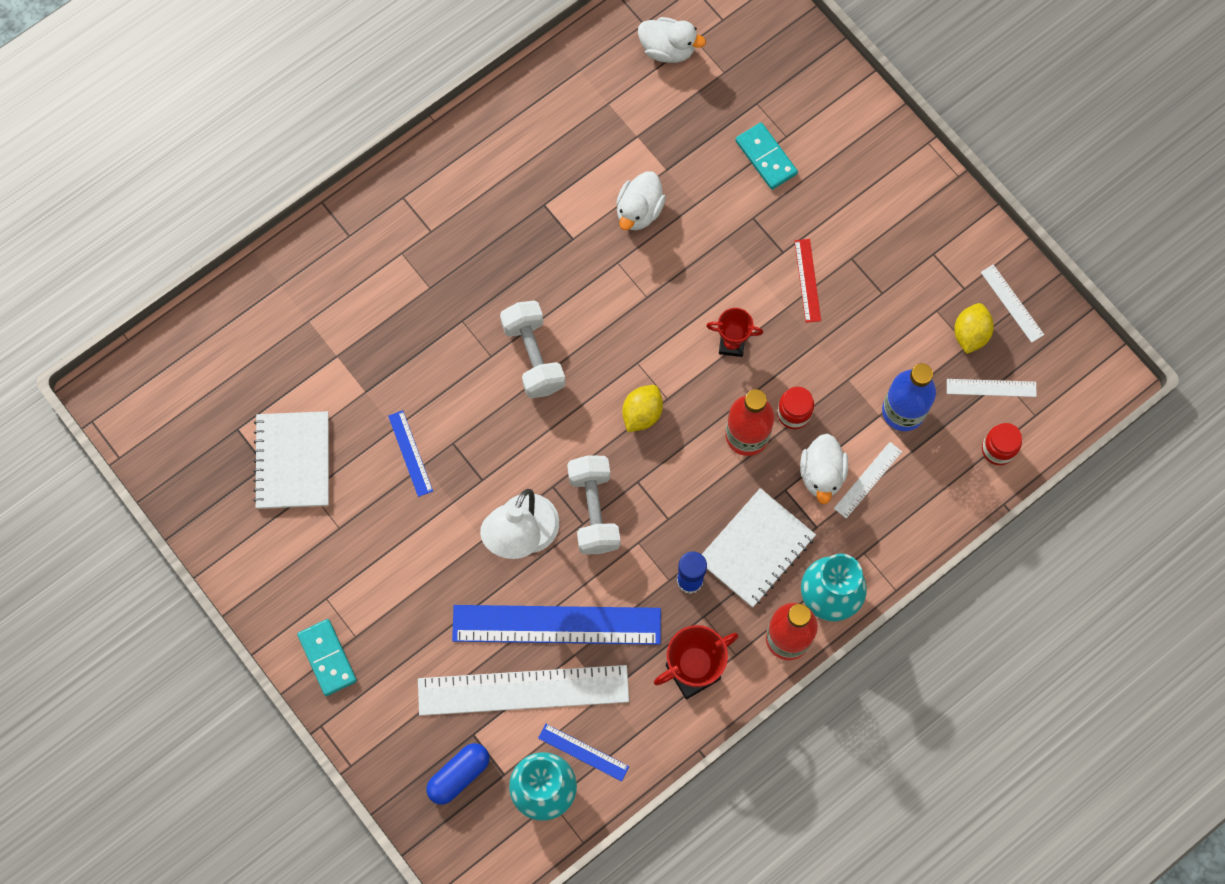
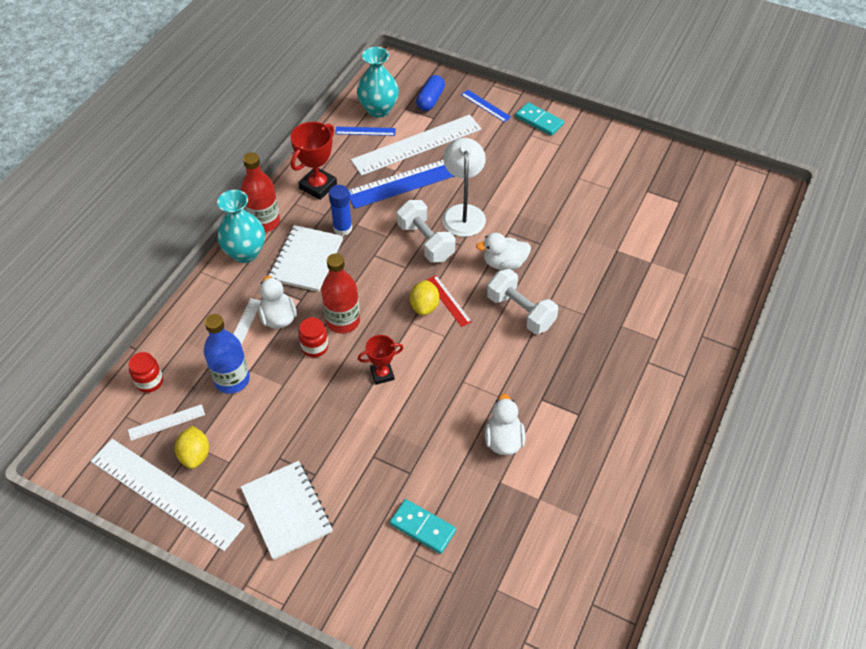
camera: 155 degrees right, 20 degrees down
(292, 461) = (632, 198): white notebook -> white notebook (287, 510)
(410, 453) = (563, 228): blue ruler -> blue ruler (485, 106)
(668, 49) = (557, 588): white duck -> white duck (504, 263)
(807, 280) = (344, 442): red ruler -> red ruler (448, 300)
(1012, 303) = (166, 493): white ruler -> white ruler, size x2.24

